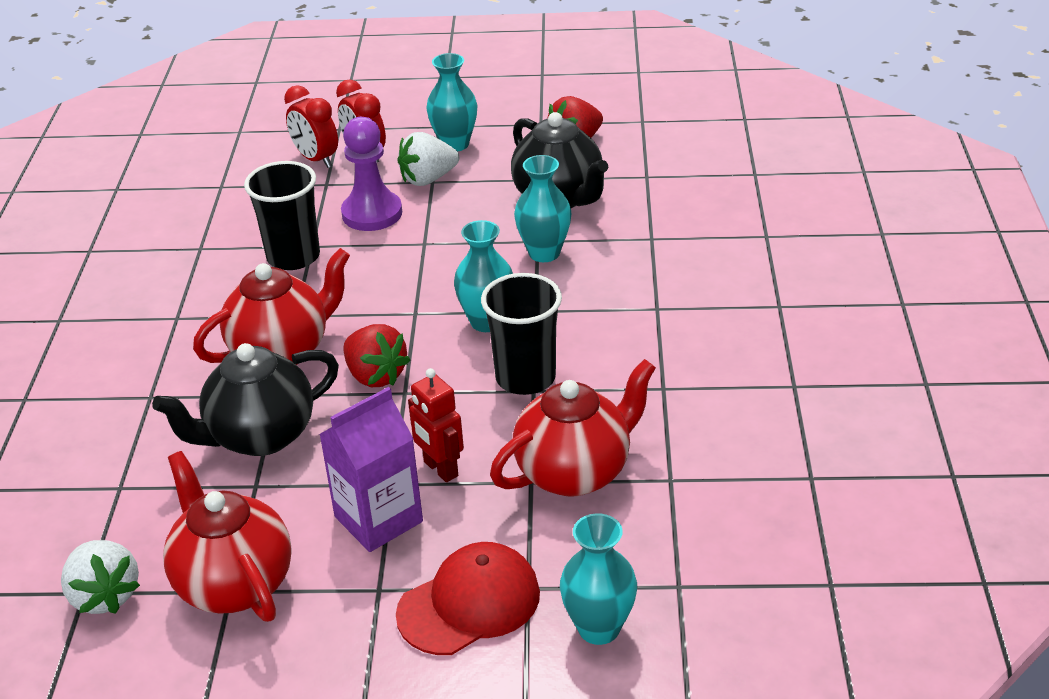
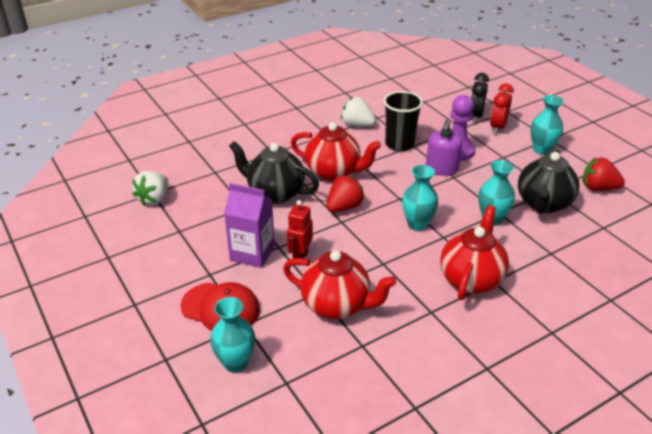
camera: 55 degrees right, 0 degrees up
(234, 583) = (183, 230): red teapot -> red teapot (471, 279)
(316, 159) = (475, 116): red clock -> black clock
(375, 376) = (344, 207): red strawberry -> red strawberry turned 150 degrees counterclockwise
(395, 245) = (441, 169): none -> purple soap dispenser
(428, 179) = (503, 155): white strawberry -> white strawberry (357, 125)
(525, 378) = (389, 256): black cup -> none

